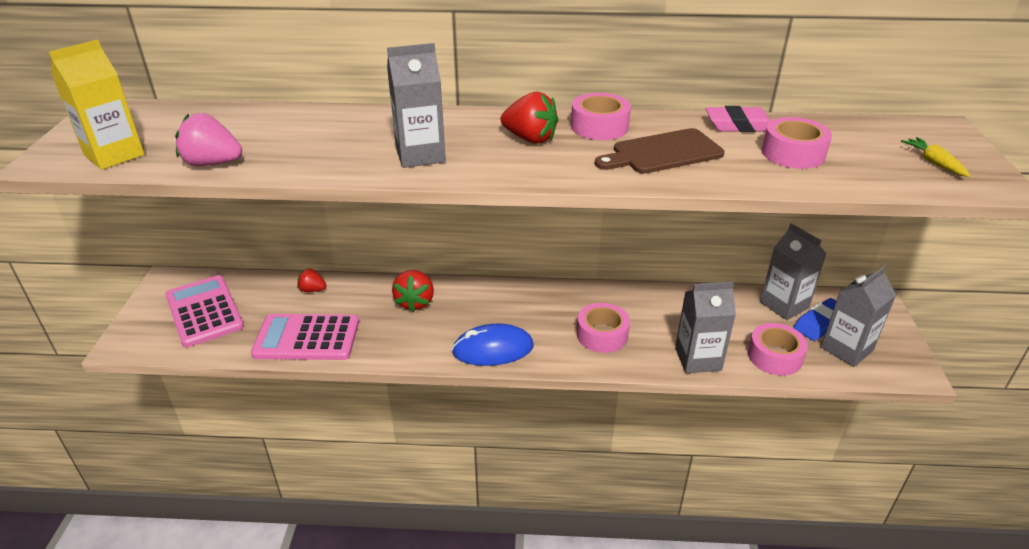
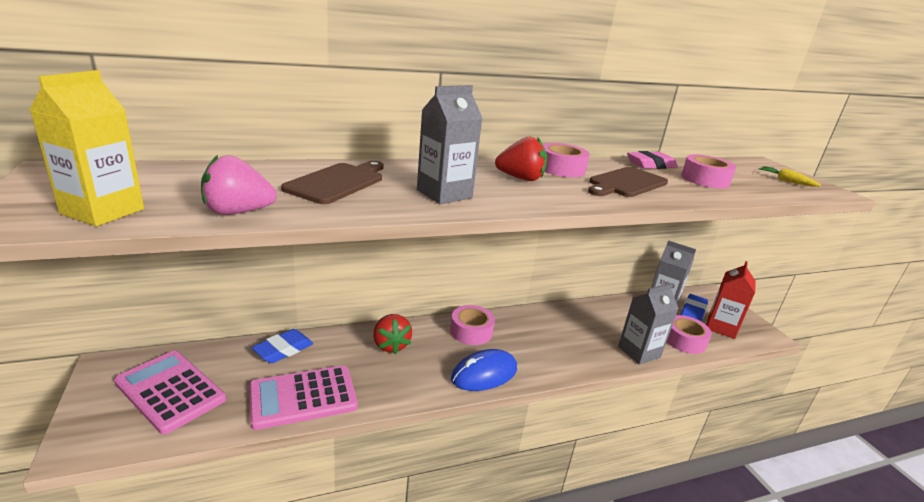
camera: 25 degrees left, 10 degrees down
(312, 290) = (283, 350): red strawberry -> blue eraser
(326, 134) = (338, 182): none -> brown cutting board
(602, 335) = (560, 346): pink tape -> pink tape (471, 331)
(846, 349) = (721, 327): grey carton -> red carton

